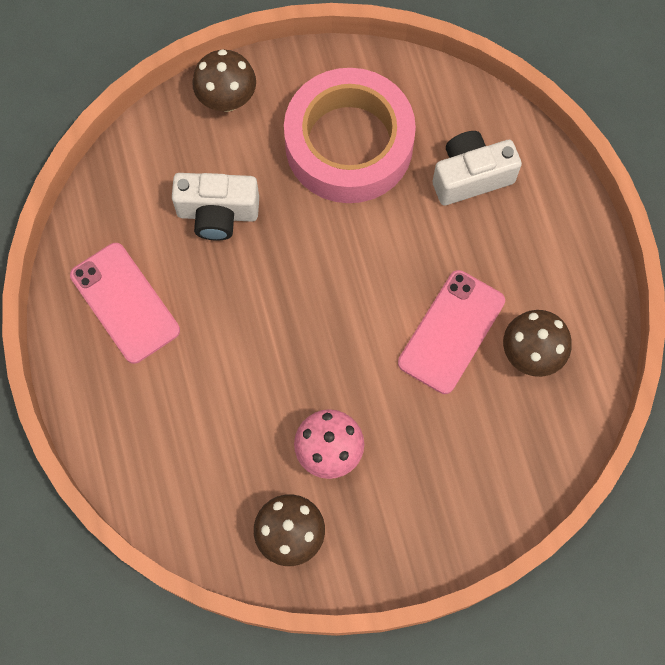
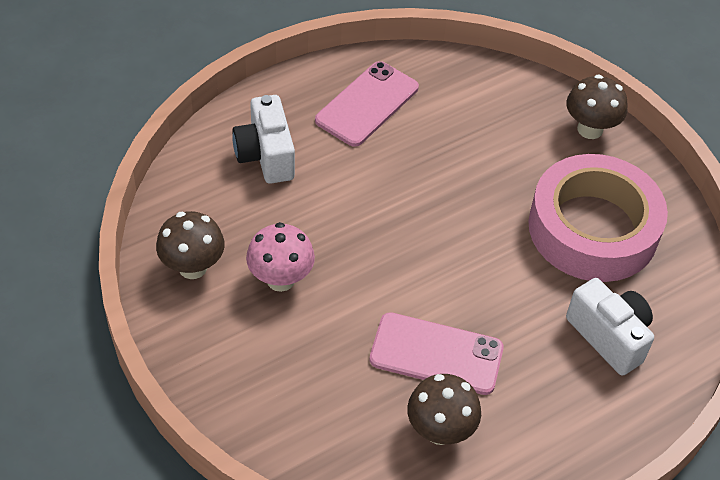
camera: 70 degrees right, 20 degrees down
(217, 213) = (477, 147): white camera -> white camera (266, 155)

